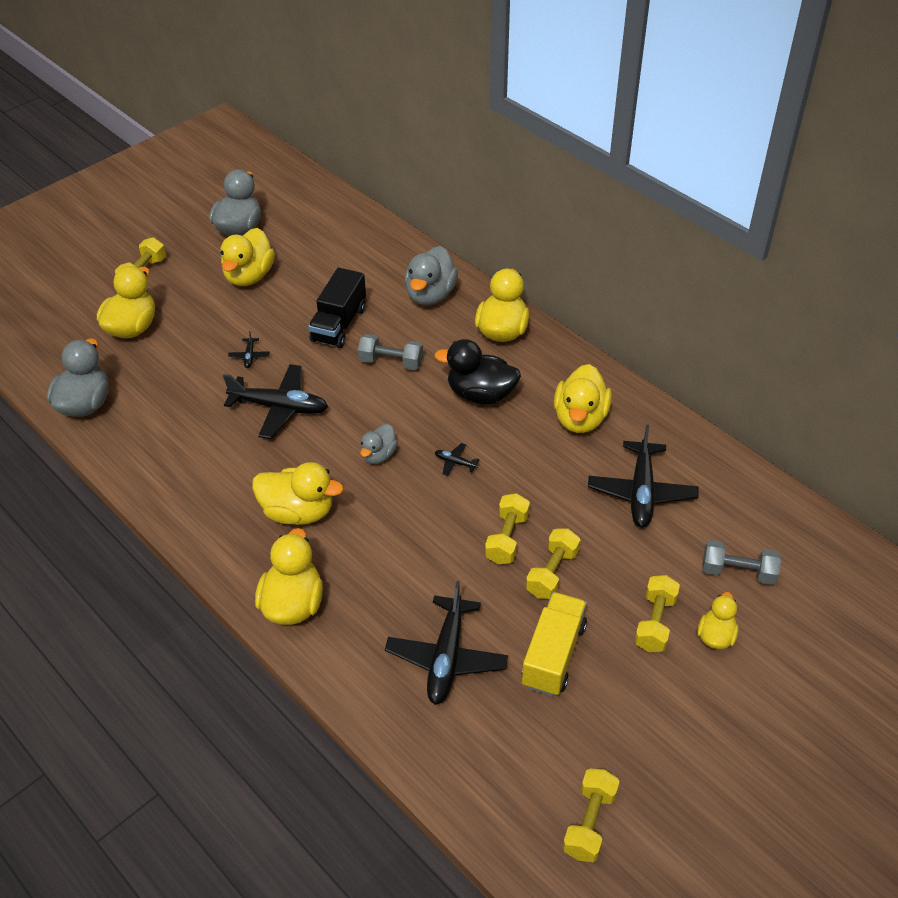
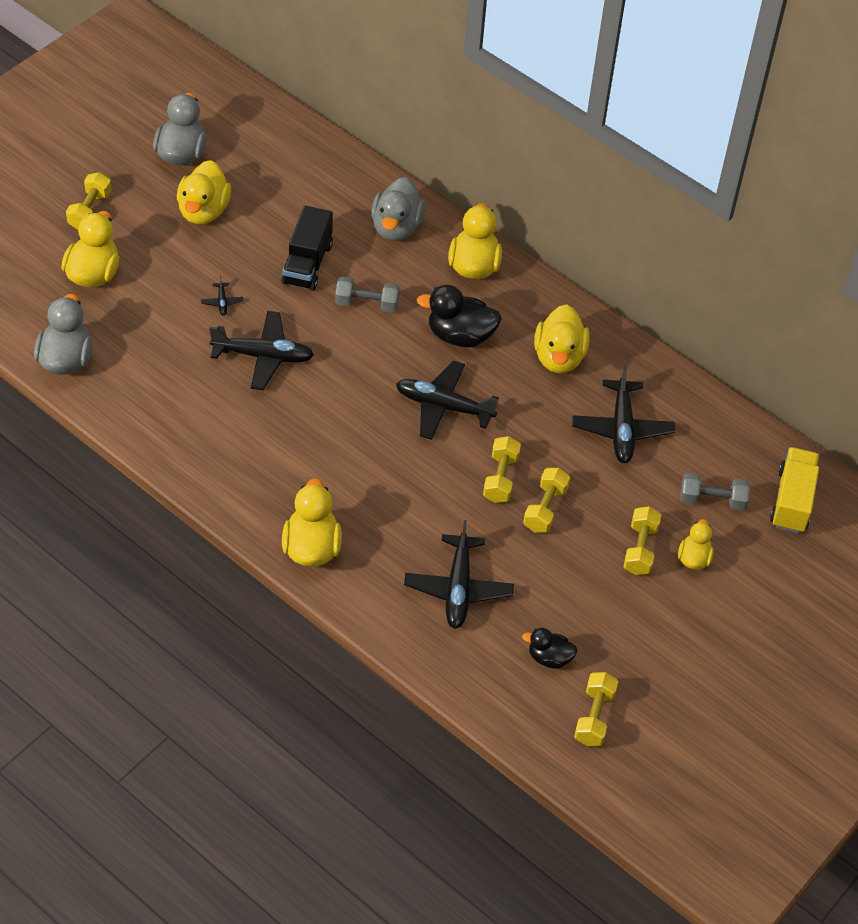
camera: 10 degrees left, 5 degrees up
(298, 512) = (301, 461): yellow duck -> none
(378, 455) = (369, 402): grey duck -> none
(455, 462) = (443, 406): black plane -> black plane, size x2.35
(542, 745) = (549, 658): none -> black duck
(553, 655) = (552, 582): yellow truck -> yellow truck (792, 501)

